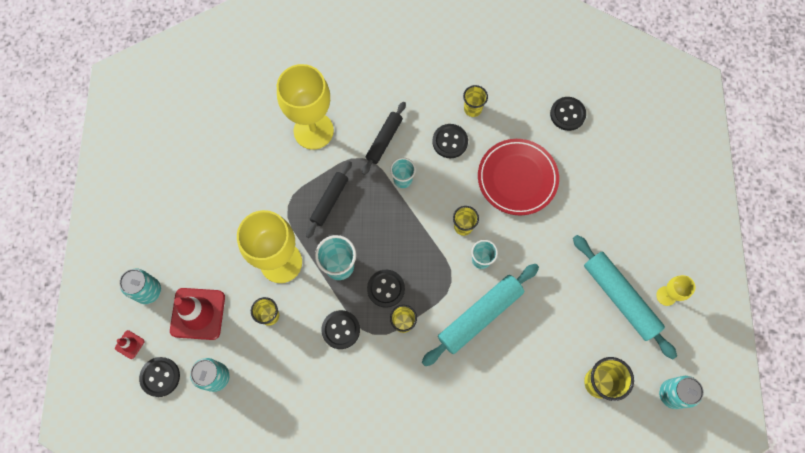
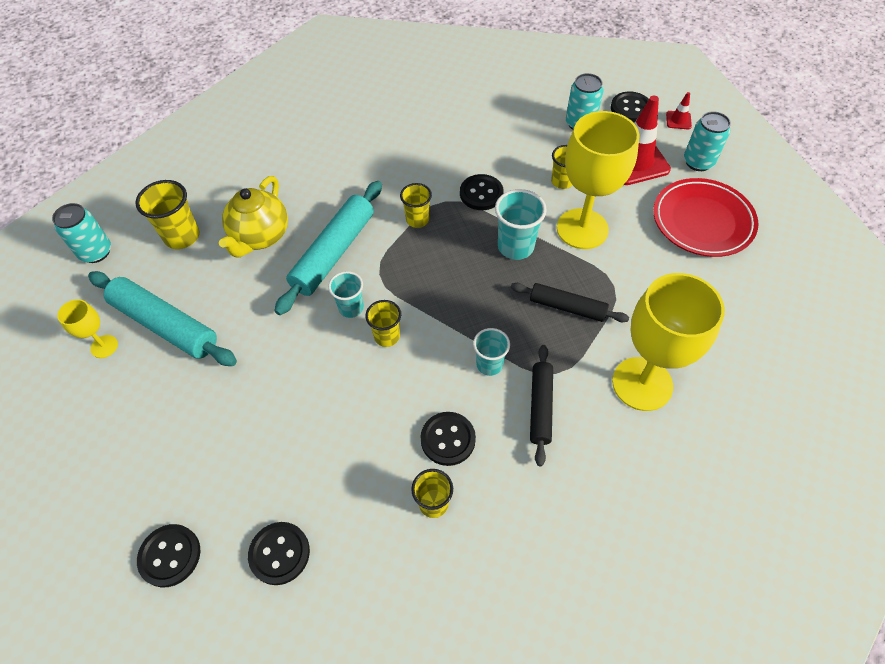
camera: 160 degrees right, 15 degrees down
(329, 201) = (567, 307): black rolling pin -> black rolling pin turned 75 degrees counterclockwise
(386, 288) = (452, 243): black button -> black button (170, 556)
(517, 178) = (333, 422): red plate -> red plate (702, 221)
(534, 356) = (260, 236): none -> yellow teapot

